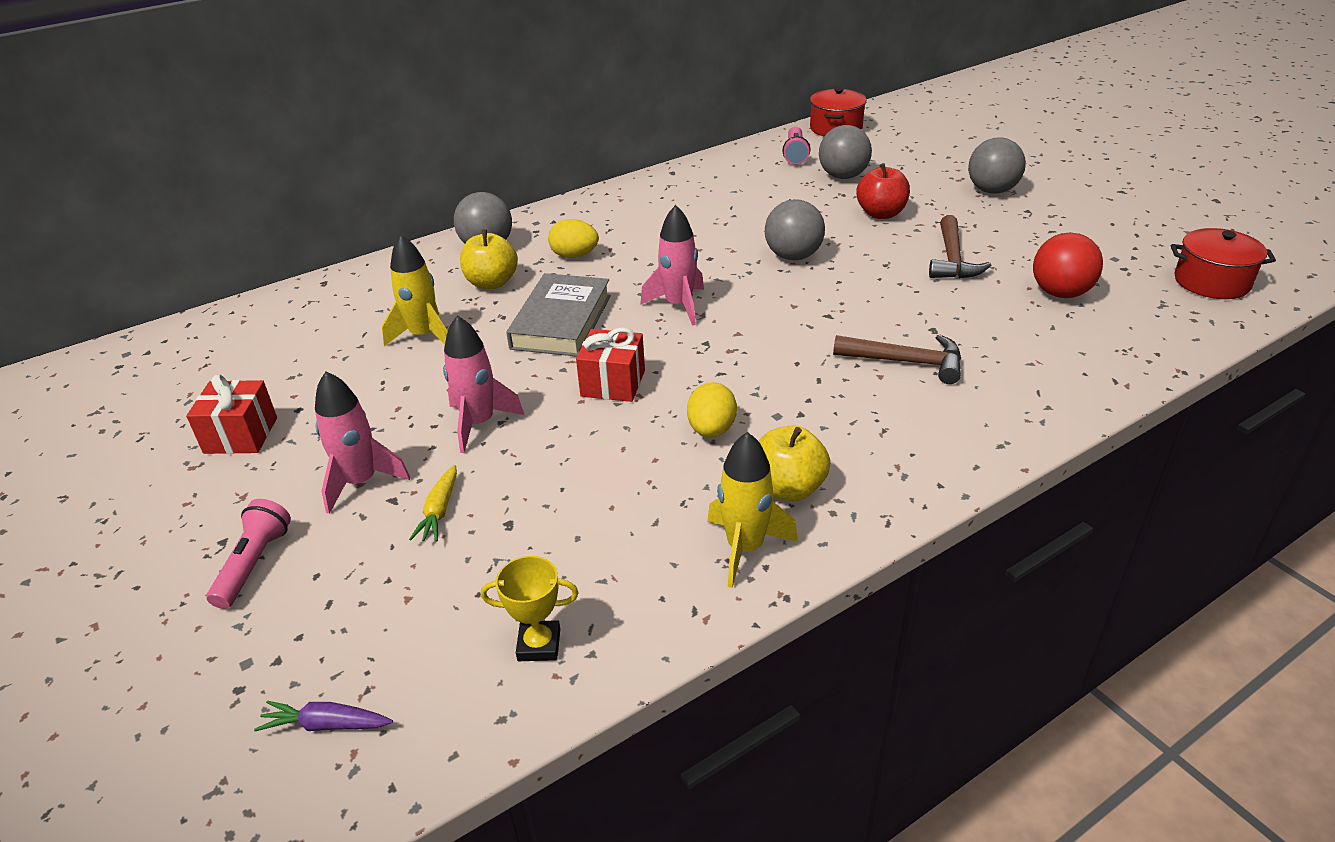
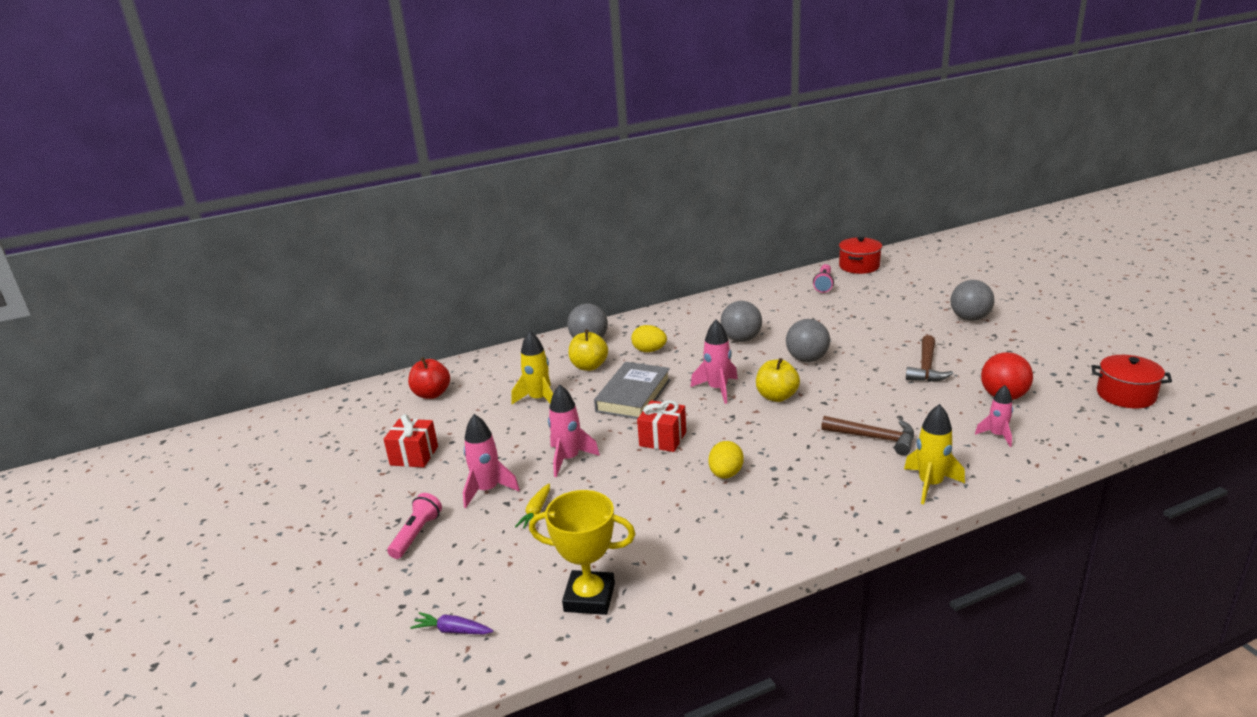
camera: 10 degrees right, 10 degrees down
(539, 645) = (589, 597): yellow trophy -> yellow trophy, size x1.71
(745, 548) = (734, 551): yellow rocket -> yellow rocket (930, 484)
(788, 488) = (772, 516): yellow apple -> yellow apple (777, 396)
(843, 176) = (857, 302): grey ball -> grey ball (741, 339)
(881, 214) = (879, 332): red apple -> red apple (432, 394)
(1065, 347) = (997, 435): none -> pink rocket

